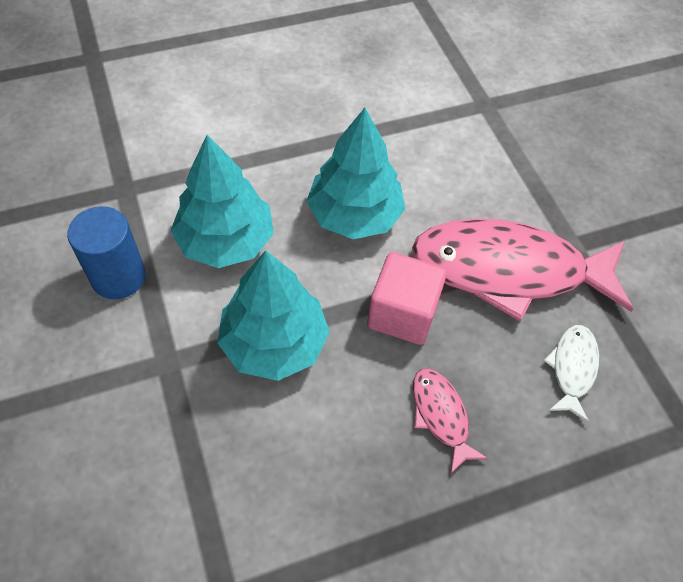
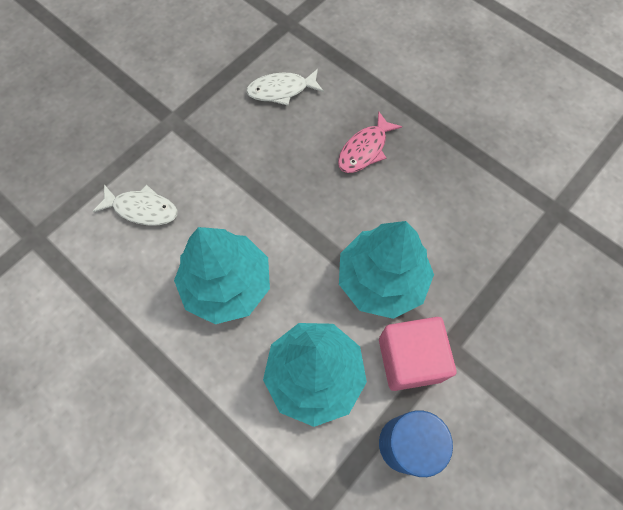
camera: 115 degrees left, 10 degrees up
(402, 313) = (301, 205): pink cube -> pink cube (410, 359)
(473, 184) = (142, 209): none -> white fish
(508, 270) = (220, 153): pink fish -> none

